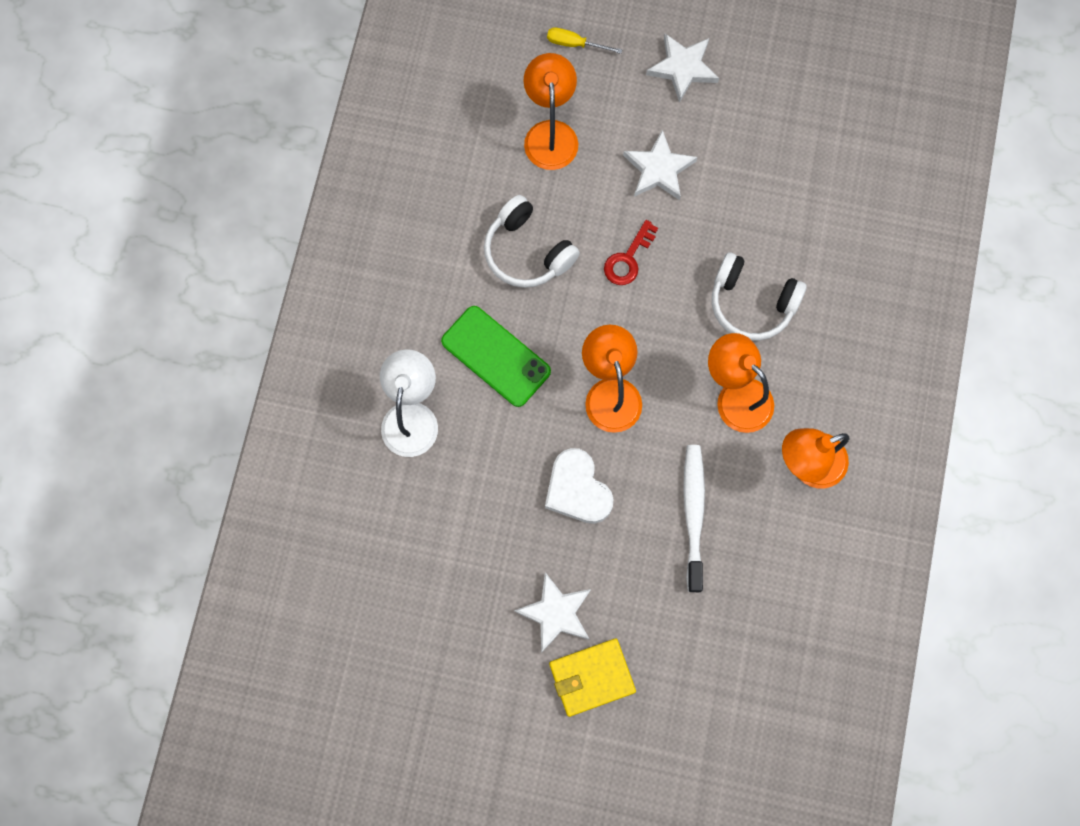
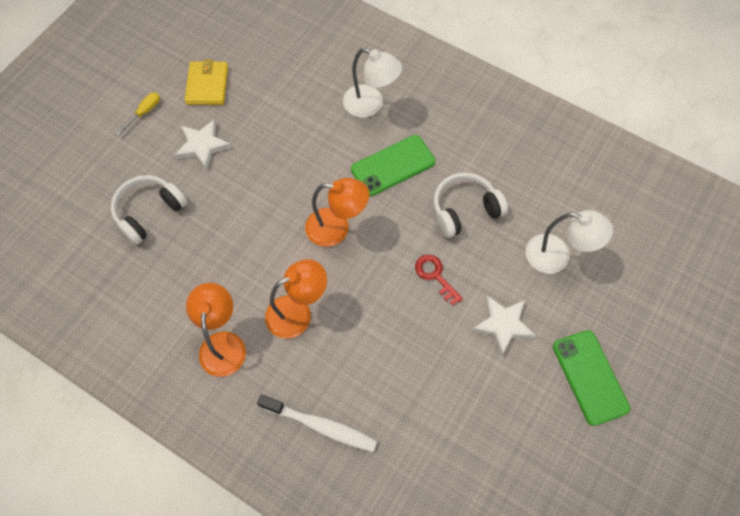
camera: 110 degrees right, 10 degrees down
(550, 133) = (557, 256): orange lamp -> white lamp
(574, 44) = (633, 300): yellow screwdriver -> yellow screwdriver (144, 112)
(577, 489) = (277, 185): white heart -> none
(591, 678) = (151, 152): yellow wallet -> yellow wallet (207, 85)
(683, 68) = (590, 377): white star -> green phone
(693, 514) = (225, 251): white toothbrush -> white toothbrush (321, 426)
(751, 303) = (366, 353): white headphones -> white headphones (149, 212)

